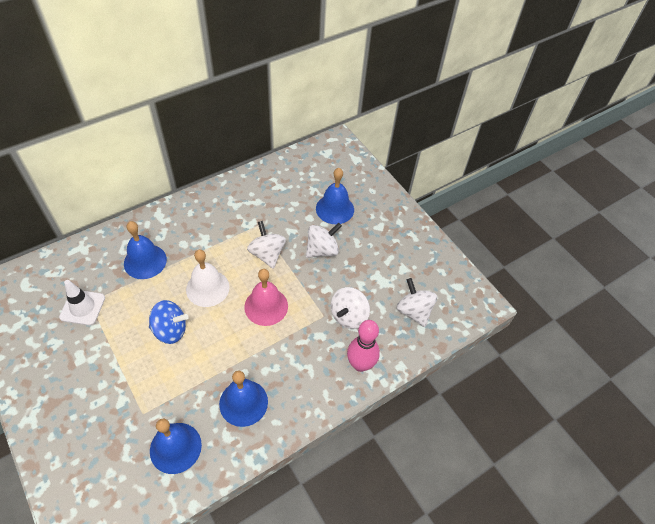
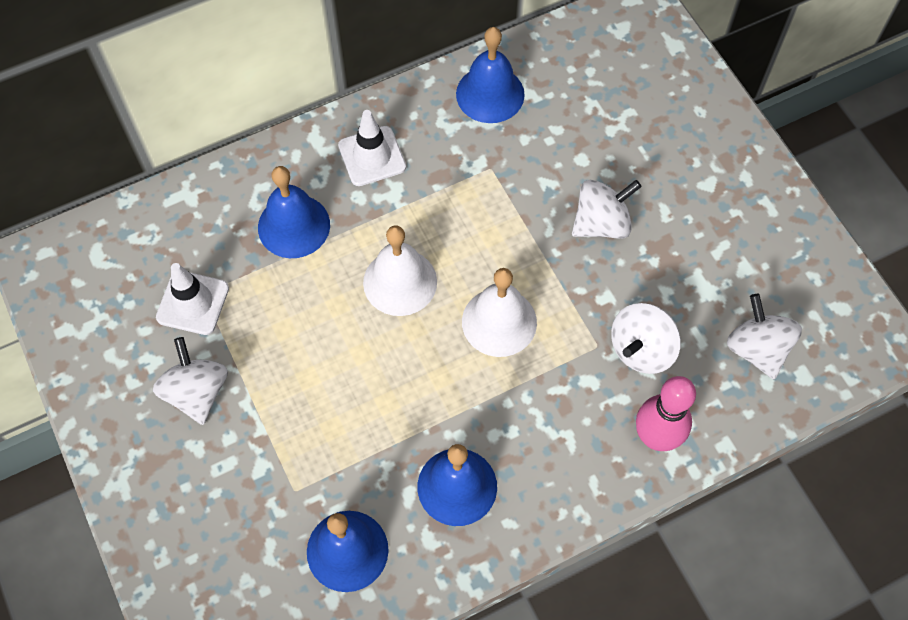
camera: 10 degrees right, 10 degrees up
(170, 330) = (338, 353): blue spinning top -> none
(191, 222) = (372, 156): none -> white traffic cone
(266, 306) = (499, 322): pink bell -> white bell
(267, 254) = (504, 225): white spinning top -> white spinning top (197, 392)
(335, 209) = (629, 144): blue bell -> blue bell (490, 94)

